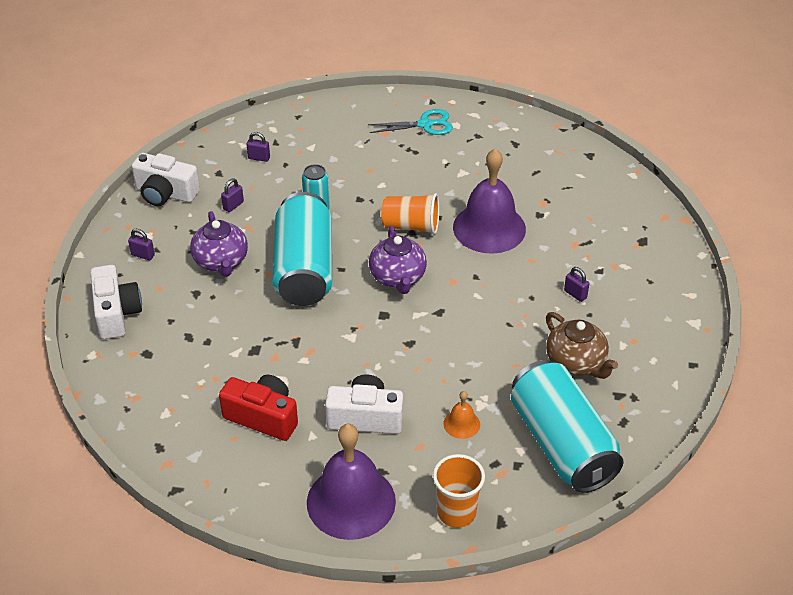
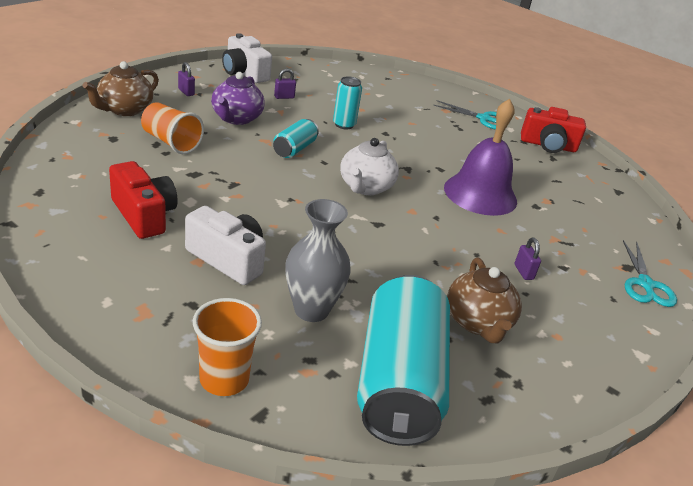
camera: 25 degrees right, 10 degrees down
(116, 313) = (124, 110): white camera -> brown teapot
(259, 158) = (333, 84): purple padlock -> none
(304, 269) = (294, 149): turquoise can -> turquoise can, size x0.47
(351, 501) = (137, 312): purple bell -> none
(398, 278) = (365, 187): purple teapot -> white teapot
(411, 226) = (411, 164): orange cup -> orange cup (171, 142)
(461, 424) = (311, 310): orange bell -> grey vase
(501, 128) = (548, 145): none -> red camera
(663, 252) = (645, 284): none -> turquoise scissors

